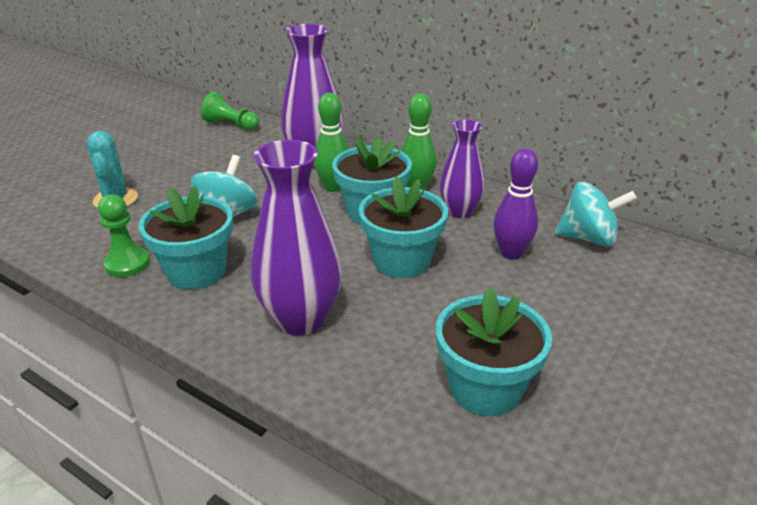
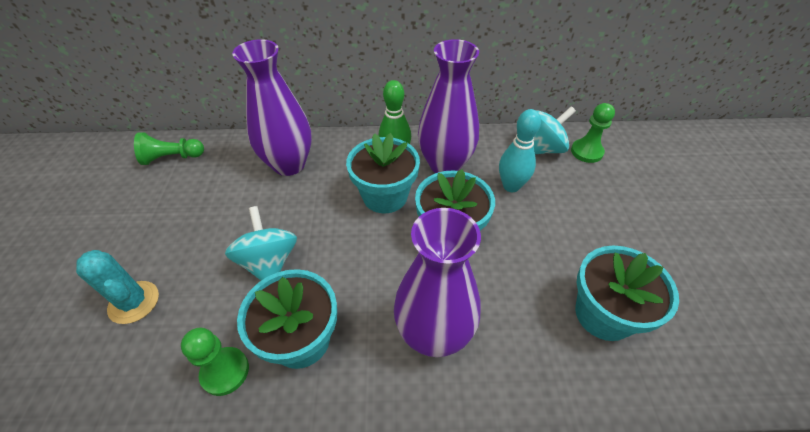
camera: 35 degrees left, 15 degrees up
(333, 187) = (331, 186): green bowling pin -> none
(459, 211) = (445, 165): purple vase -> purple vase, size x1.58
(511, 253) = (511, 186): purple bowling pin -> turquoise bowling pin
(645, 261) = (586, 152): none -> green pawn

